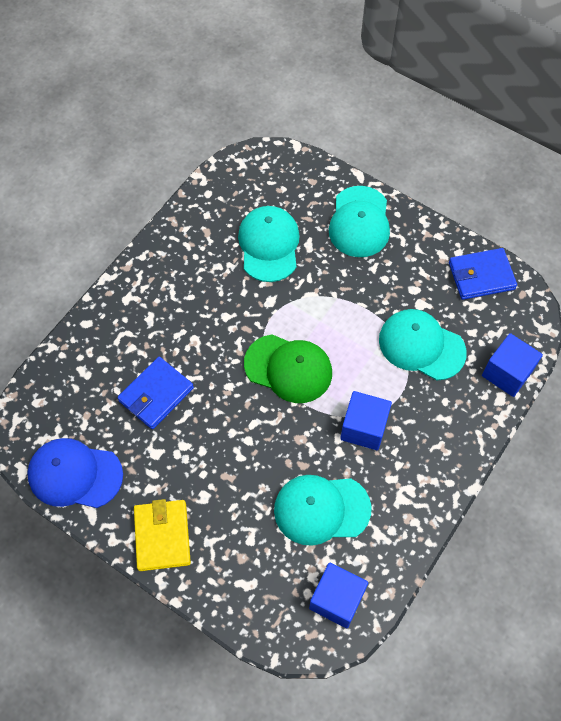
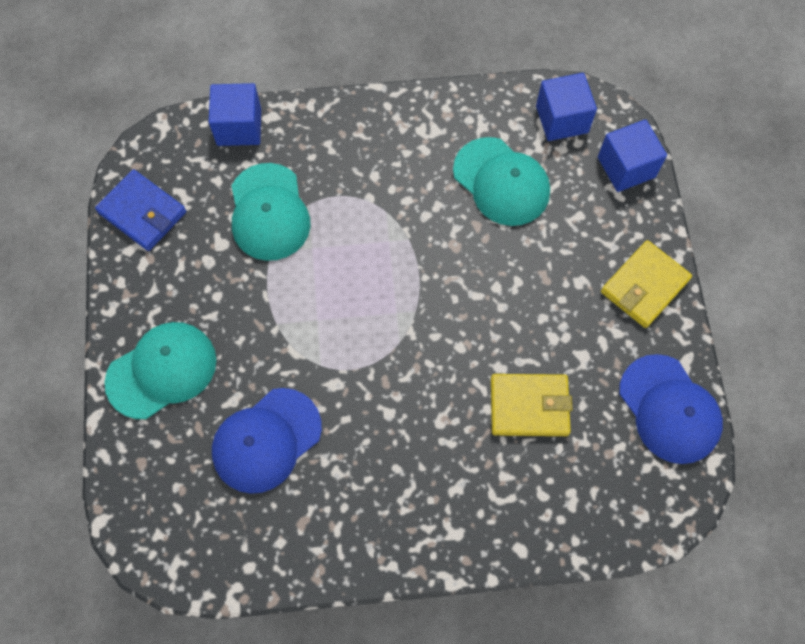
camera: 130 degrees left, 5 degrees up
(156, 394) = (529, 406): blue wallet -> yellow wallet
(269, 245) = (266, 440): turquoise cap -> blue cap
(288, 368) = (394, 308): green cap -> none
(364, 428) = (396, 202): blue cube -> blue cube (626, 167)

